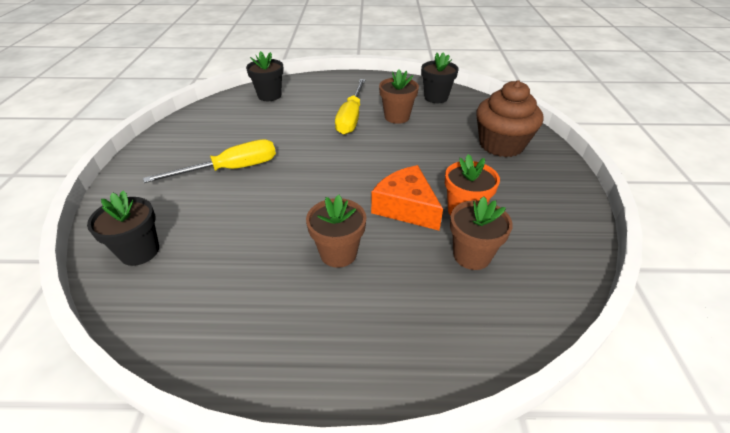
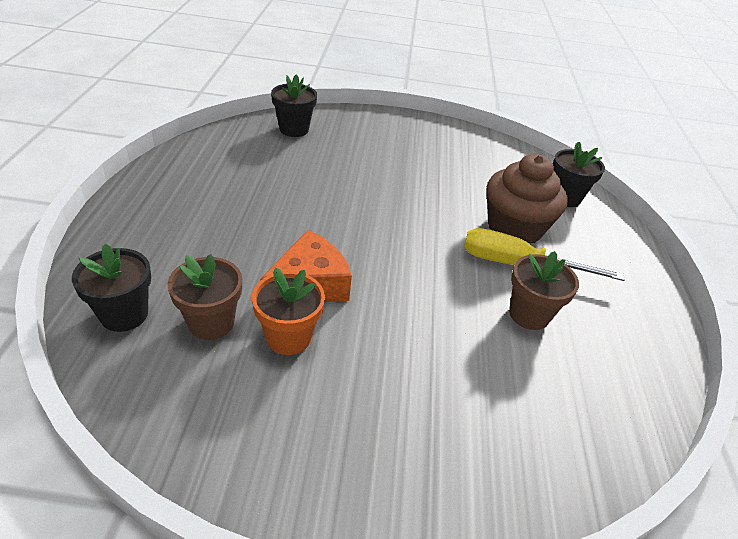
camera: 90 degrees right, 0 degrees up
(231, 169) = (399, 169): yellow screwdriver -> none
(338, 253) = (254, 225): brown flower pot -> none
(436, 97) = (612, 382): black flower pot -> black flower pot (124, 314)
(501, 145) = (451, 438): brown cupcake -> brown cupcake (514, 228)

